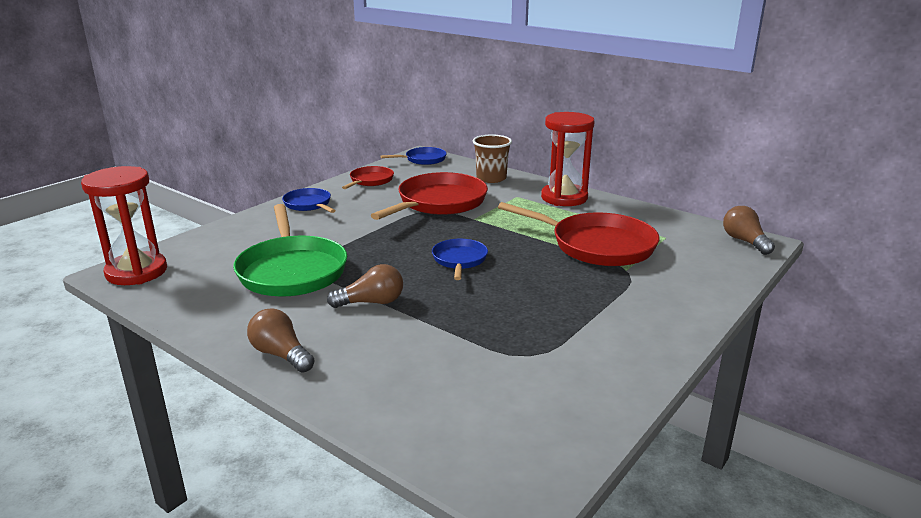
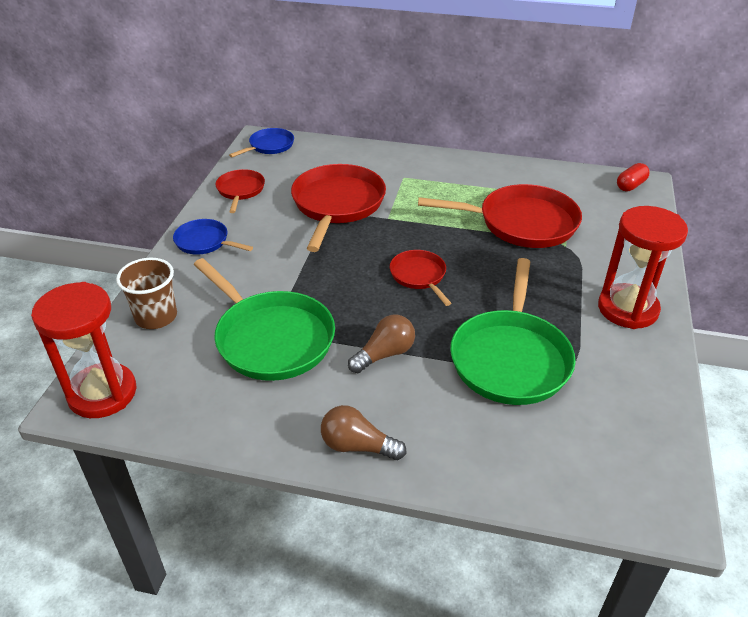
camera: 25 degrees left, 15 degrees up
(459, 260) = (419, 276): blue pan -> red pan
(483, 333) = (510, 358): none -> green pan
(491, 178) = (360, 158): brown cup -> brown cup (156, 317)
(564, 198) = (448, 168): red hourglass -> red hourglass (627, 309)
(744, 241) = (630, 185): brown light bulb -> red capsule

